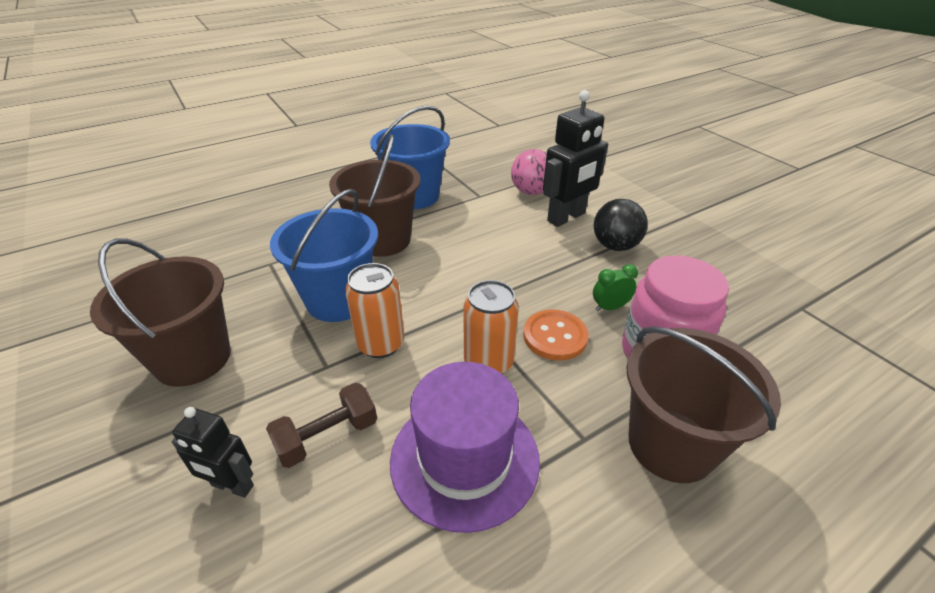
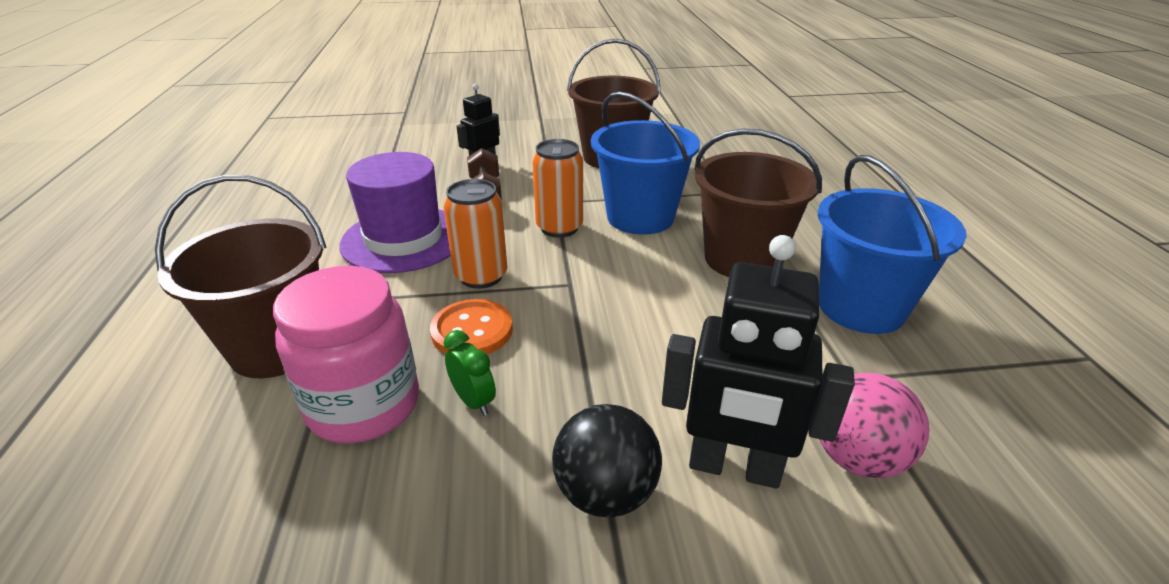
camera: 115 degrees right, 5 degrees down
(566, 217) = (734, 468): black robot -> black robot turned 60 degrees counterclockwise
(610, 307) = (473, 401): green clock -> green clock turned 45 degrees counterclockwise

